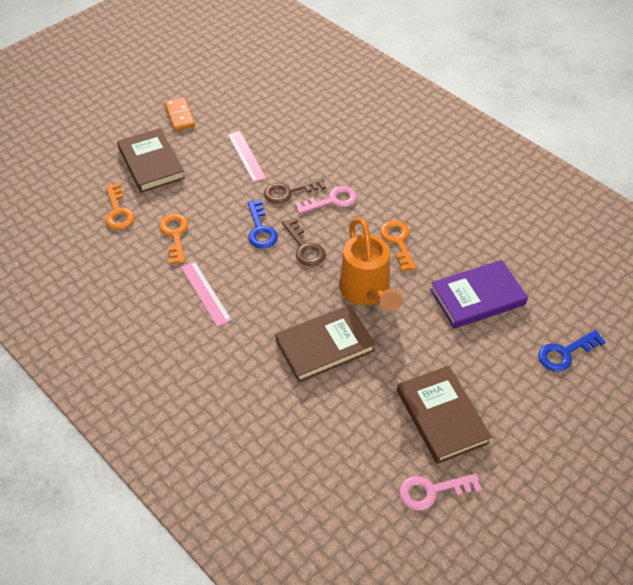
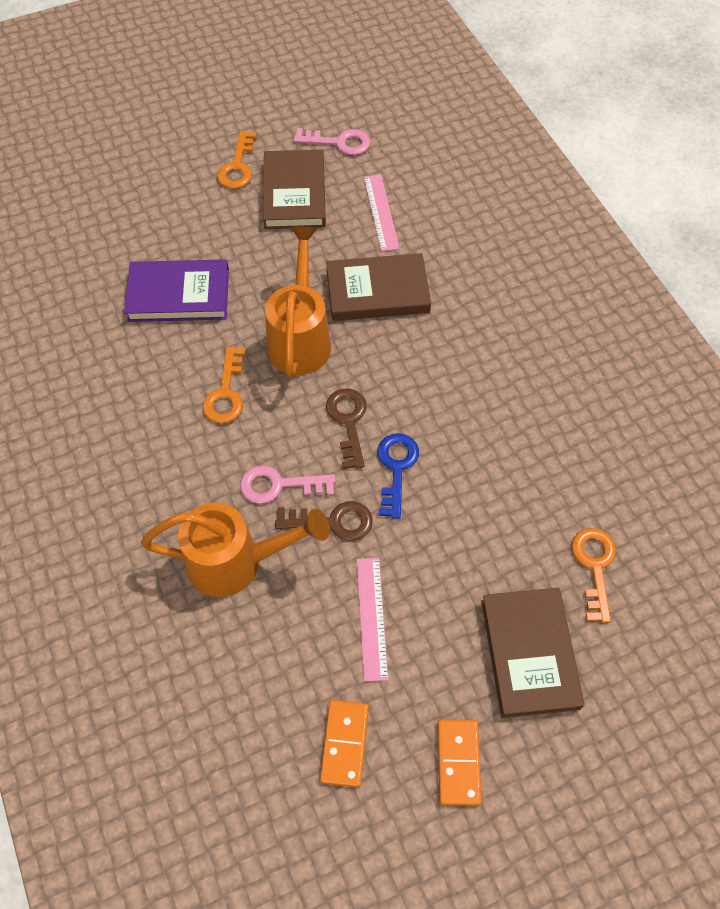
camera: 160 degrees left, 10 degrees up
(175, 235) = (517, 497): orange key -> orange key (238, 166)
(205, 293) = (495, 395): pink ruler -> pink ruler (380, 212)
(240, 108) = (345, 743): none -> orange domino
(335, 159) = (237, 562): none -> orange watering can
(565, 353) = (133, 213): blue key -> none

